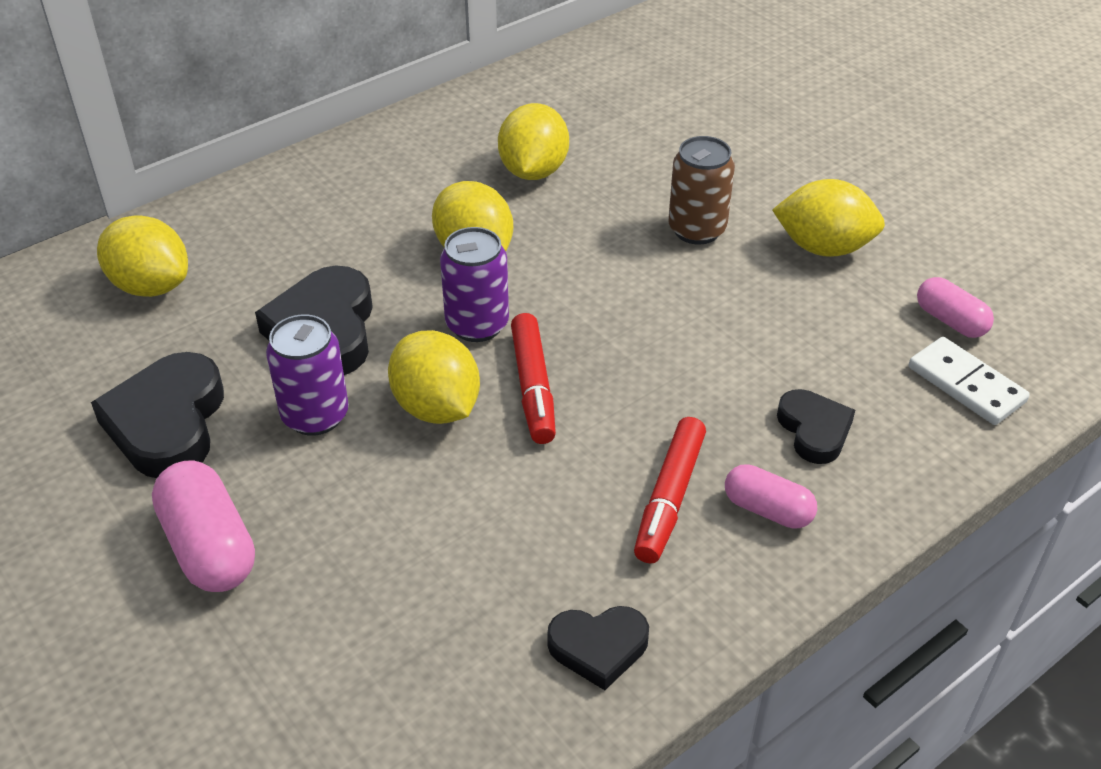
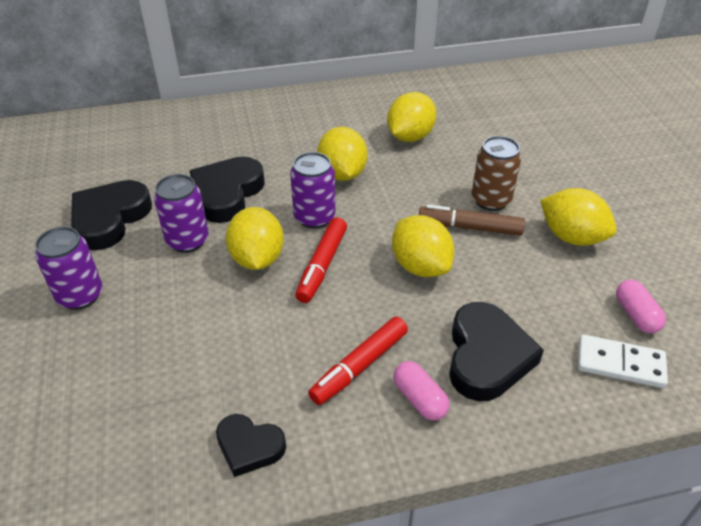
camera: 25 degrees right, 0 degrees up
(151, 286) = (155, 142): yellow lemon -> yellow lemon (420, 266)
(209, 547) = (80, 295): pink capsule -> purple can
(693, 274) = (470, 227): none -> brown marker
(814, 430) = (487, 356): black heart -> black heart, size x1.68
(966, 384) = (620, 364): white domino -> white domino turned 60 degrees counterclockwise

